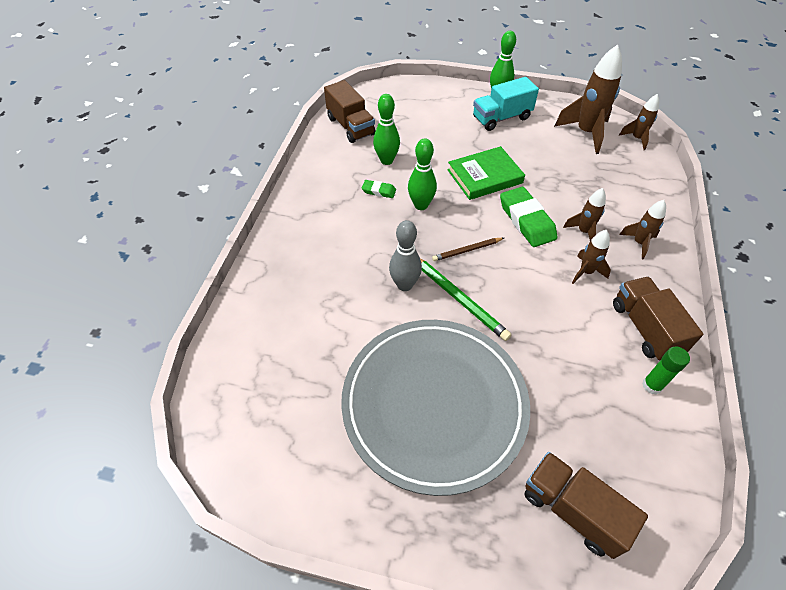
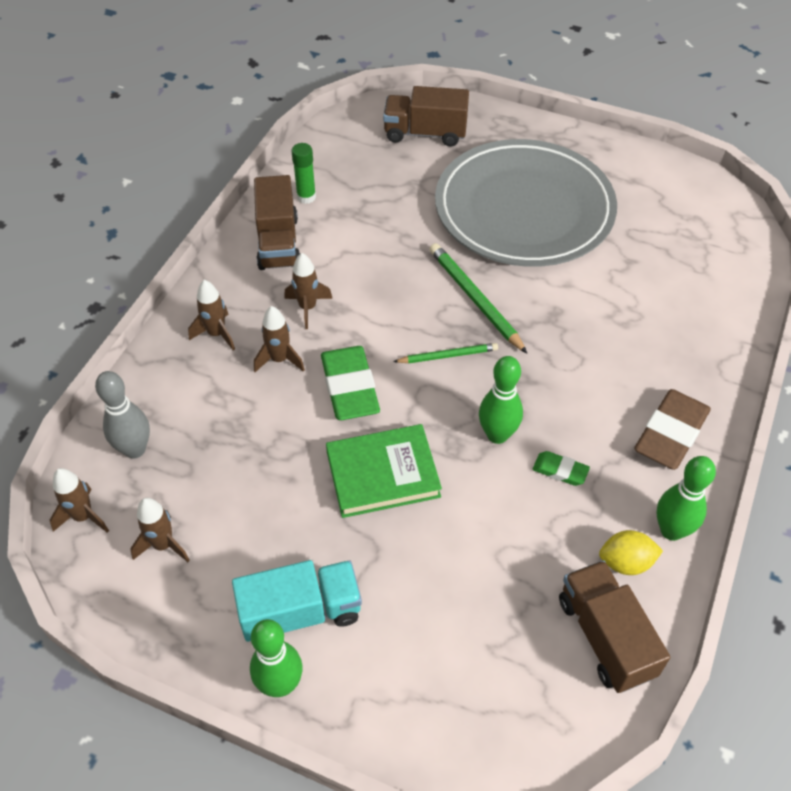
camera: 170 degrees left, 0 degrees up
(307, 220) = (671, 433): none -> brown eraser
(339, 154) = (626, 562): none -> yellow lemon
(386, 160) = (541, 534): green bowling pin -> green bowling pin (671, 530)
(404, 285) = (538, 323): grey bowling pin -> grey bowling pin (135, 449)
(467, 250) = (447, 356): brown pencil -> green pencil
(572, 510) = (425, 133): brown truck -> brown truck turned 135 degrees clockwise
(586, 133) = (163, 545): brown rocket -> brown rocket, size x0.55

